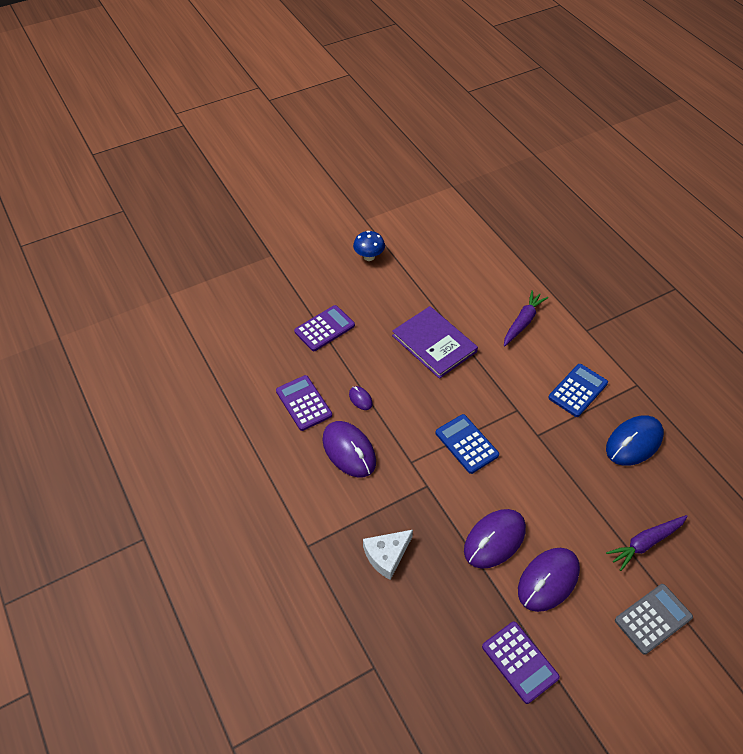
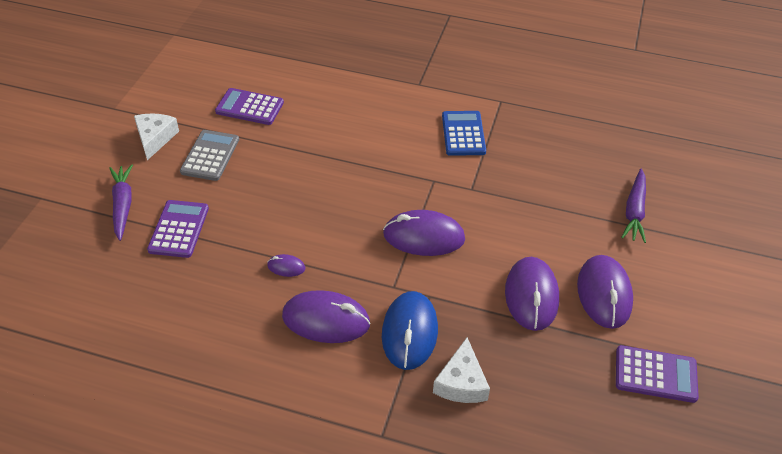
camera: 45 degrees left, 5 degrees down
(303, 403) = (232, 311): purple calculator -> purple calculator (249, 107)
(369, 257) = (155, 138): blue mushroom -> white cheese
(434, 343) = (303, 174): purple book -> none
(466, 444) = (423, 237): blue calculator -> purple mouse
(523, 322) = (361, 109): purple carrot -> purple carrot (123, 205)
(634, 442) = (545, 144): blue mouse -> blue mouse (409, 332)
(653, 618) = (699, 261): grey calculator -> grey calculator (210, 156)

